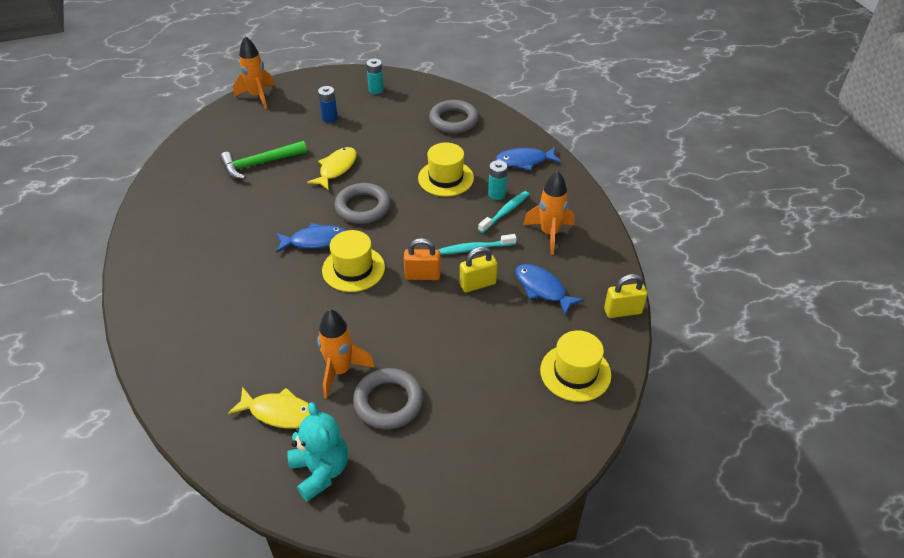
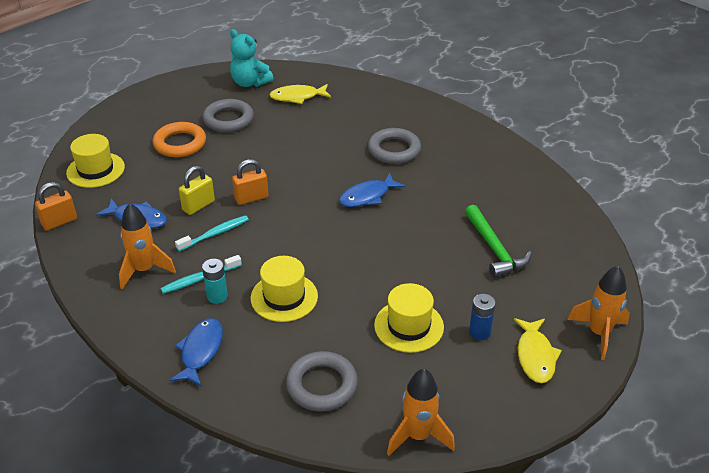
camera: 155 degrees right, 5 degrees down
(260, 163) = (494, 249): green hammer -> green hammer turned 120 degrees clockwise
(336, 168) = (411, 269): yellow fish -> yellow fish (535, 356)
(340, 371) = (273, 125): orange rocket -> orange rocket (418, 436)
(353, 269) = (315, 186): yellow hat -> yellow hat (409, 326)
(363, 207) = (349, 238): grey ring -> grey ring (394, 150)
(376, 90) = (463, 402): turquoise battery -> none
(465, 380) = (180, 143): none -> orange ring
(505, 212) = (199, 279): turquoise toothbrush -> turquoise toothbrush turned 45 degrees clockwise
(524, 161) = (200, 351): blue fish -> blue fish turned 45 degrees counterclockwise
(622, 311) = (59, 222): yellow padlock -> orange padlock

